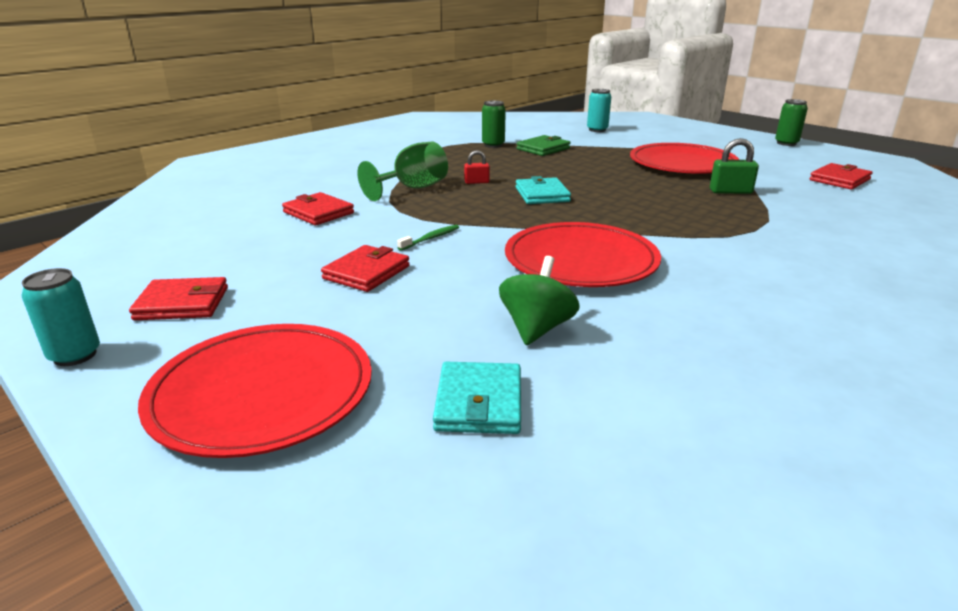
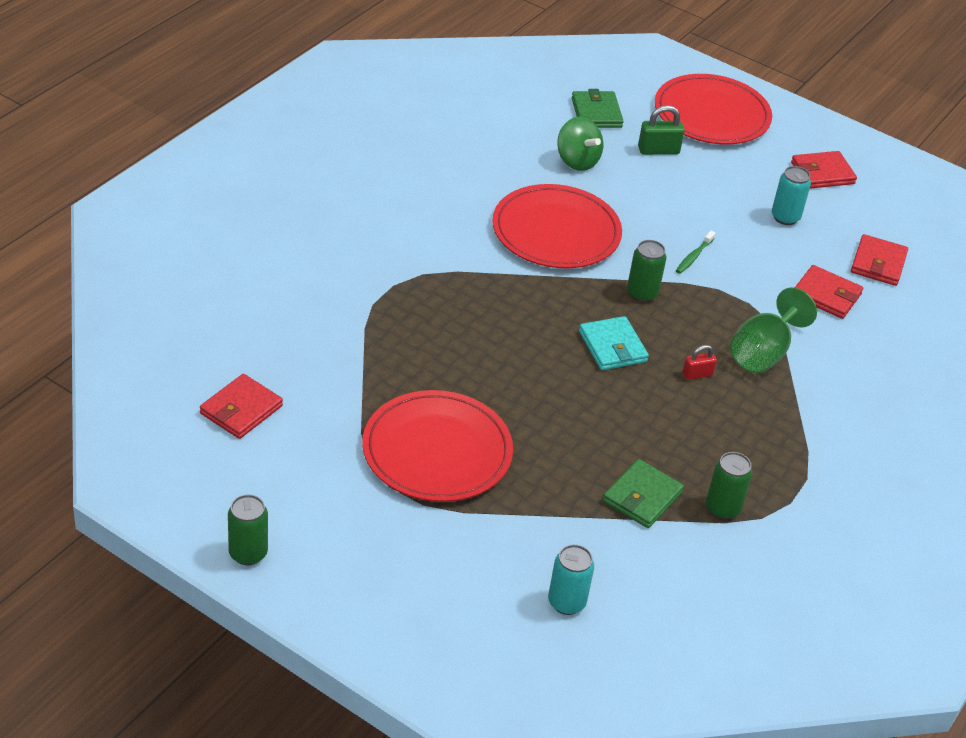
camera: 165 degrees right, 15 degrees up
(75, 355) = (837, 132): turquoise can -> turquoise can (785, 217)
(366, 272) = (720, 209): red wallet -> red wallet (878, 263)
(479, 402) = (596, 113): turquoise wallet -> green wallet
(501, 218) = (642, 293): none -> green can
(536, 329) = (577, 161): green spinning top -> green spinning top turned 45 degrees counterclockwise
(730, 191) = (393, 367): green padlock -> green padlock (658, 150)

